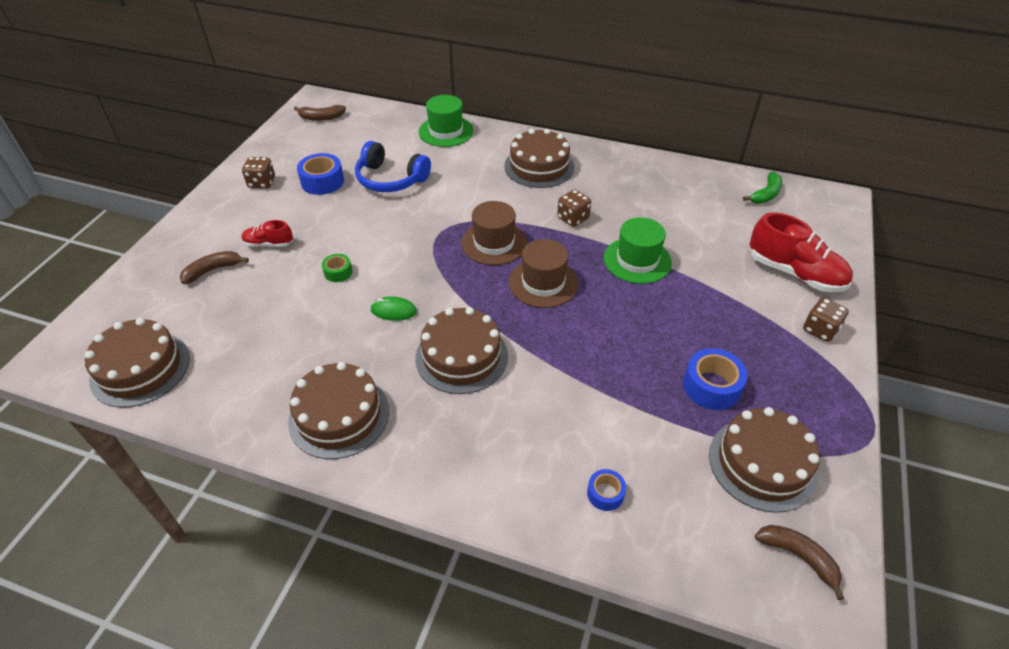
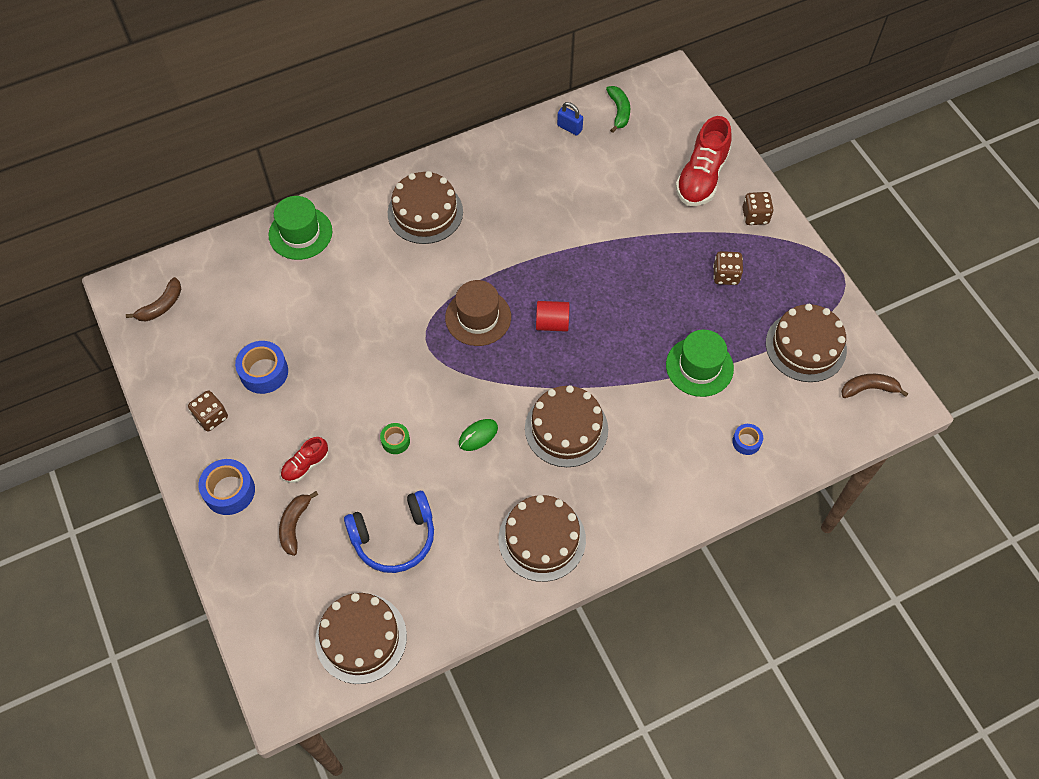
camera: 45 degrees left, 15 degrees up
(390, 179) = (320, 323): blue headphones -> blue headphones (394, 538)
(543, 283) = (552, 323): brown hat -> red cylinder
(573, 218) = (509, 246): brown dice -> brown dice (725, 275)
(637, 260) = (593, 249): green hat -> green hat (699, 366)
(711, 182) = (569, 128): none -> blue padlock
(711, 386) = (733, 316): blue tape -> blue tape (229, 491)
(795, 273) = (701, 177): red shoe -> red shoe turned 120 degrees clockwise

